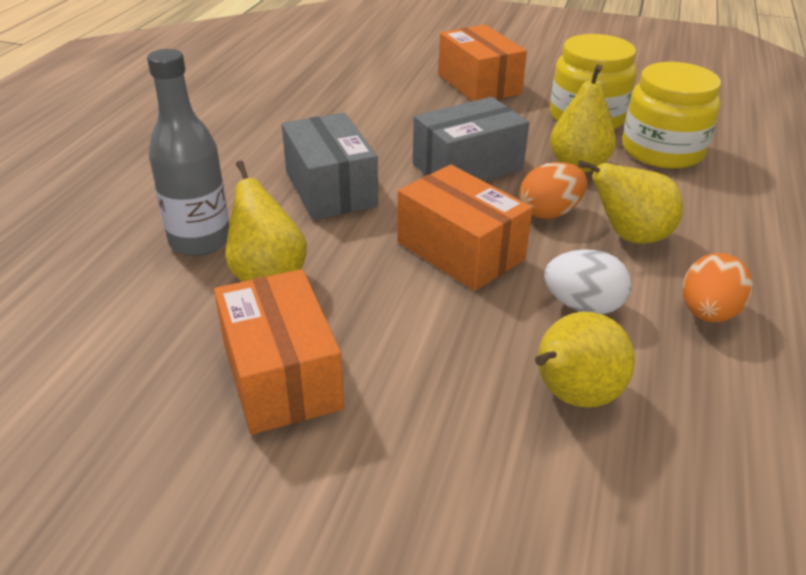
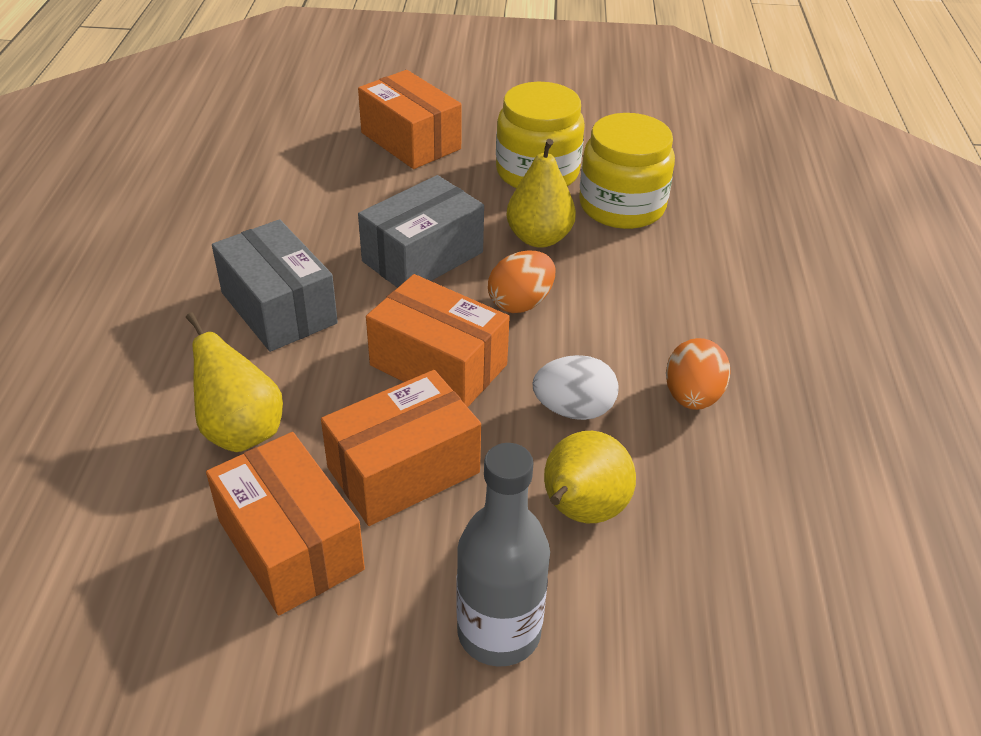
camera: 15 degrees left, 5 degrees up
(200, 241) = (150, 399): grey bottle -> grey bottle (499, 632)
(405, 331) = (403, 470): none -> orange box
(629, 237) = (605, 320): yellow pear -> none

